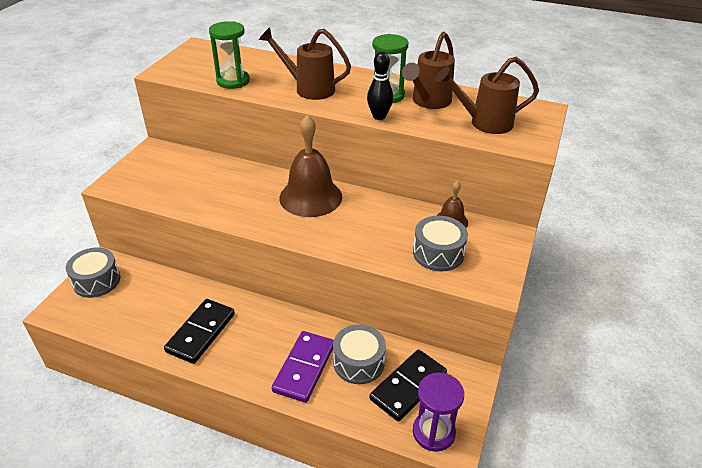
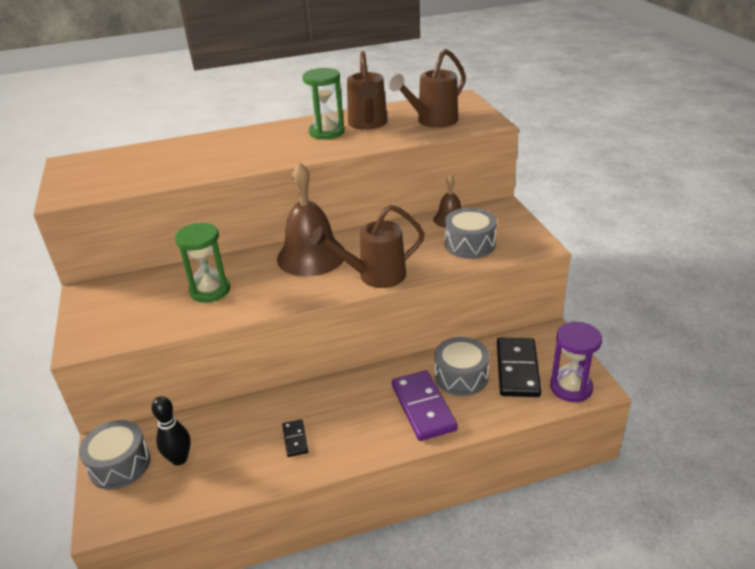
camera: 35 degrees left, 5 degrees down
(201, 332) = (295, 439): black domino -> black domino, size x0.50
(233, 81) = (159, 175): green hourglass -> green hourglass (210, 290)
(309, 89) = (247, 153): brown watering can -> brown watering can (374, 276)
(379, 116) = (343, 149): black bowling pin -> black bowling pin (179, 459)

